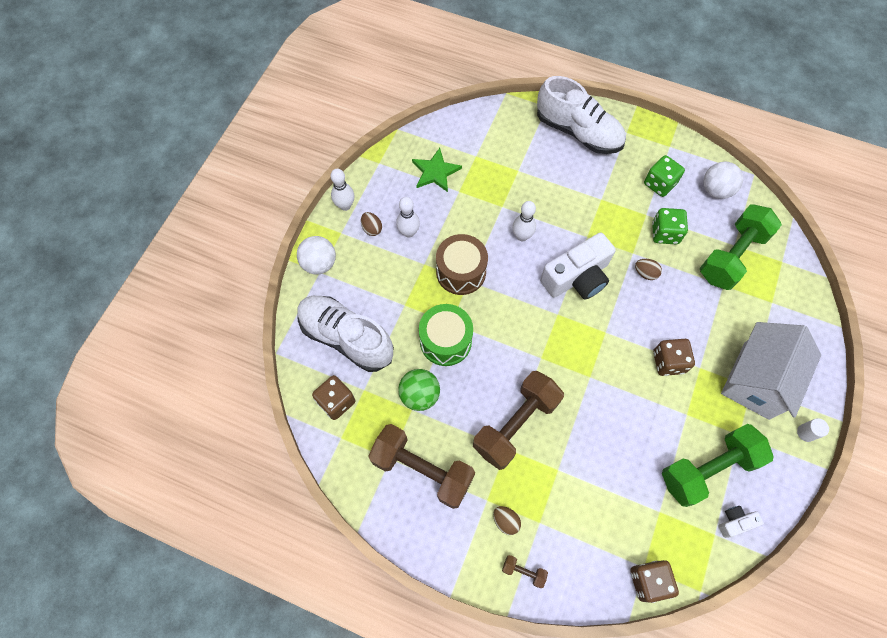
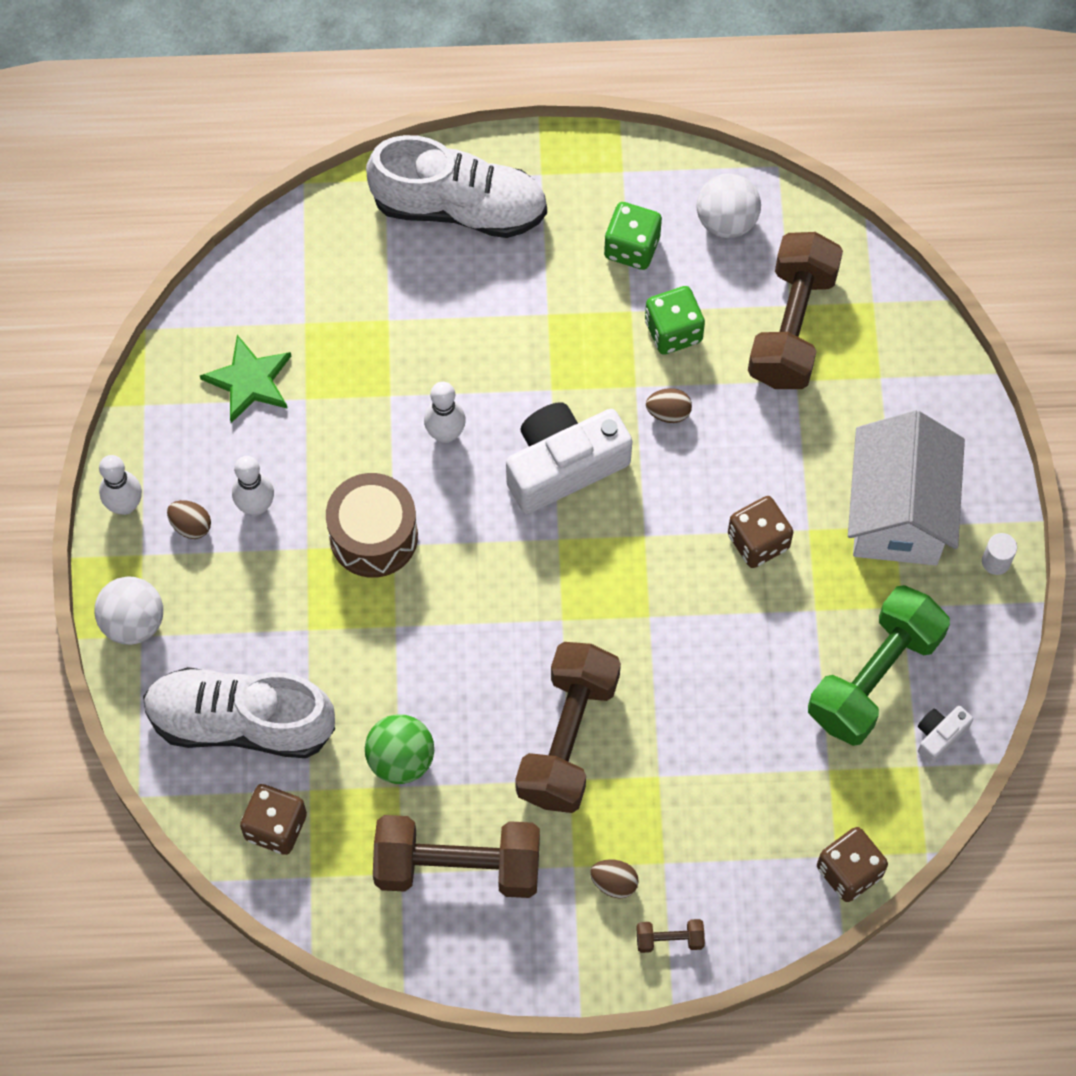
camera: 25 degrees left, 0 degrees up
(445, 341) = (401, 658): green drum -> none
(577, 277) = (564, 466): white camera -> white camera turned 150 degrees counterclockwise
(731, 256) = (792, 326): green dumbbell -> brown dumbbell

